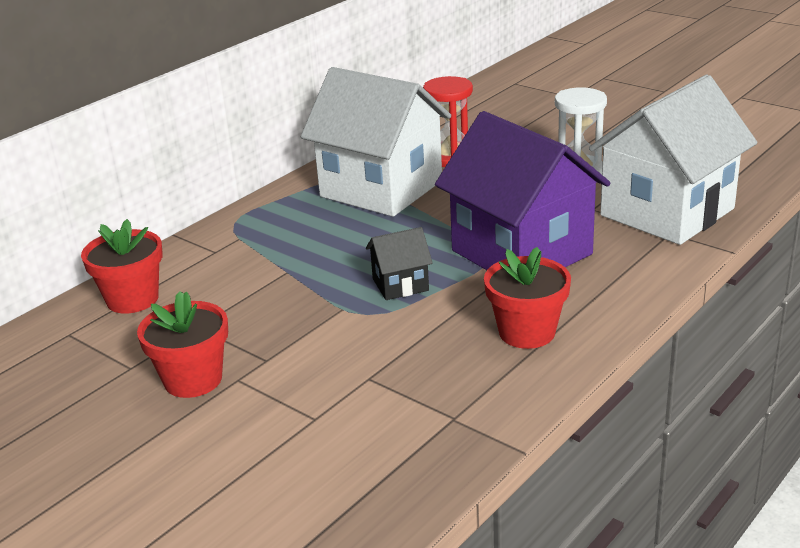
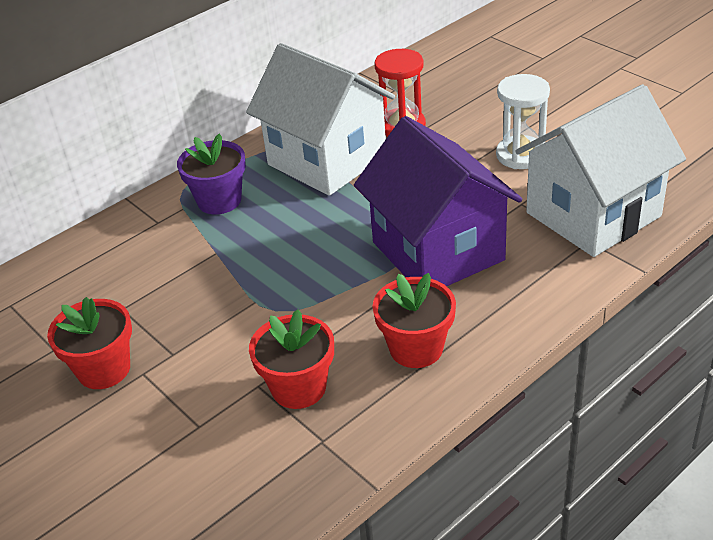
camera: 10 degrees right, 10 degrees up
(132, 299) = (73, 271): red flower pot -> red flower pot (298, 388)
(277, 229) = (219, 200): none -> purple flower pot
(400, 285) = (314, 279): black house -> none

